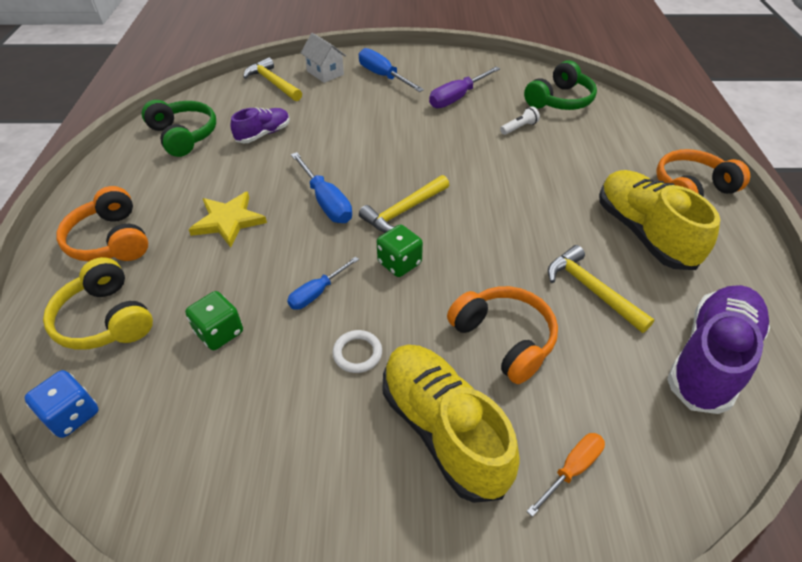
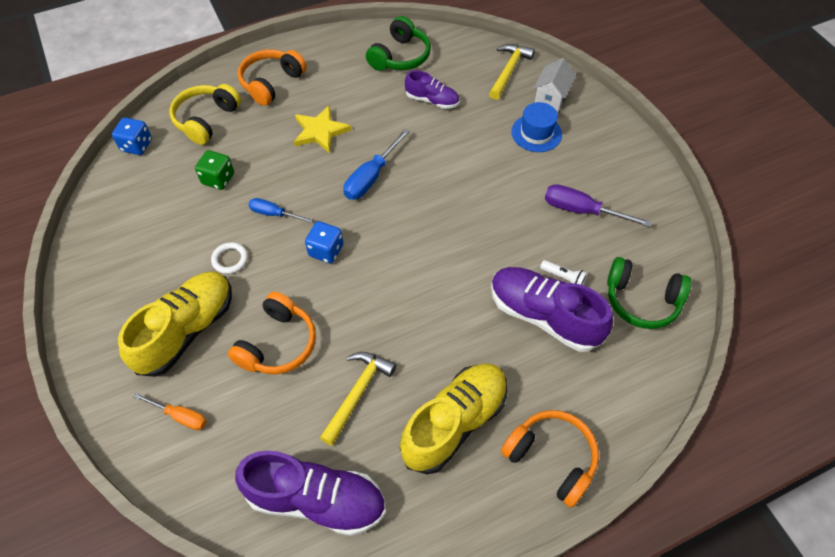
camera: 65 degrees right, 10 degrees up
(358, 92) = (536, 133): none -> blue hat
(383, 76) = (577, 140): blue screwdriver -> none
(399, 263) = (326, 250): green dice -> blue dice
(404, 211) = (387, 231): yellow hammer -> none
(552, 149) = (543, 316): none -> purple shoe

